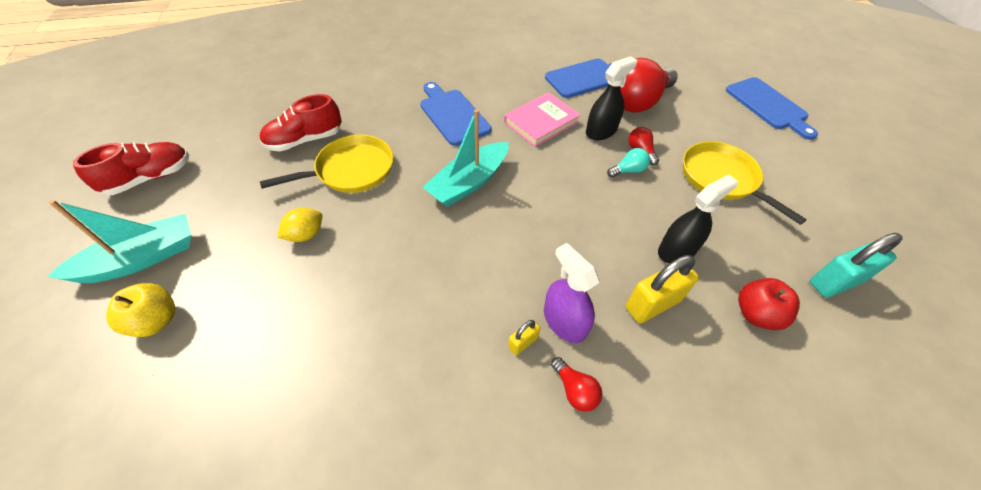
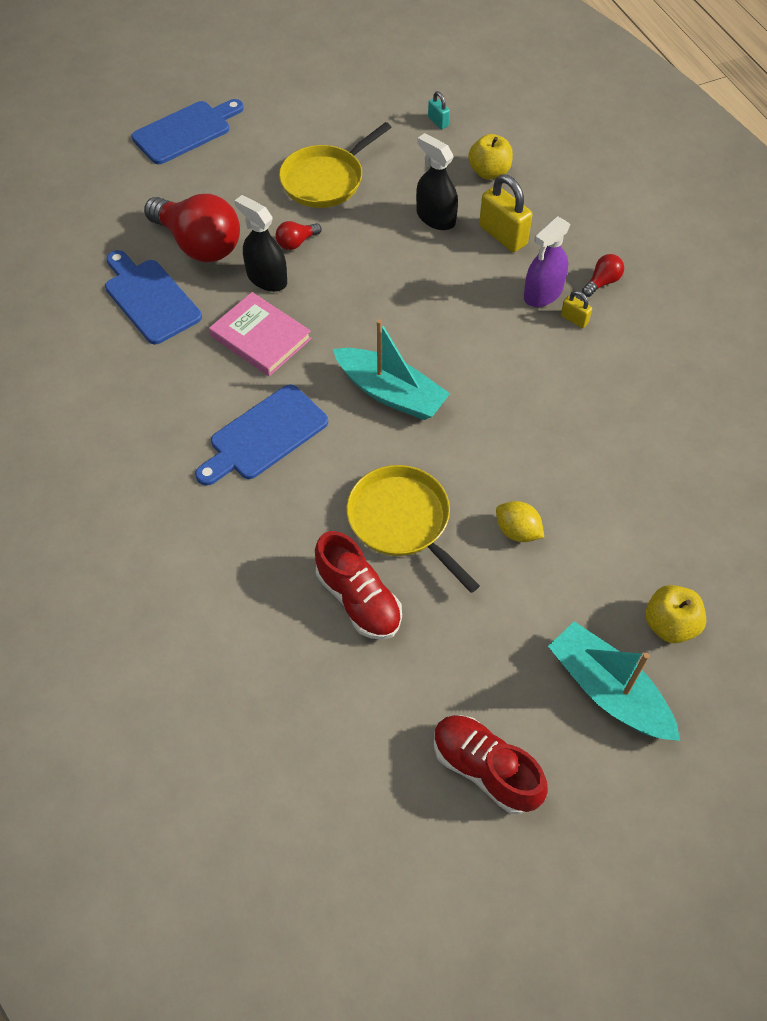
camera: 100 degrees left, 5 degrees up
(628, 170) = (332, 253): turquoise light bulb -> none
(756, 314) = (489, 172): red apple -> yellow apple
(835, 282) = (438, 122): turquoise padlock -> turquoise padlock, size x0.50

